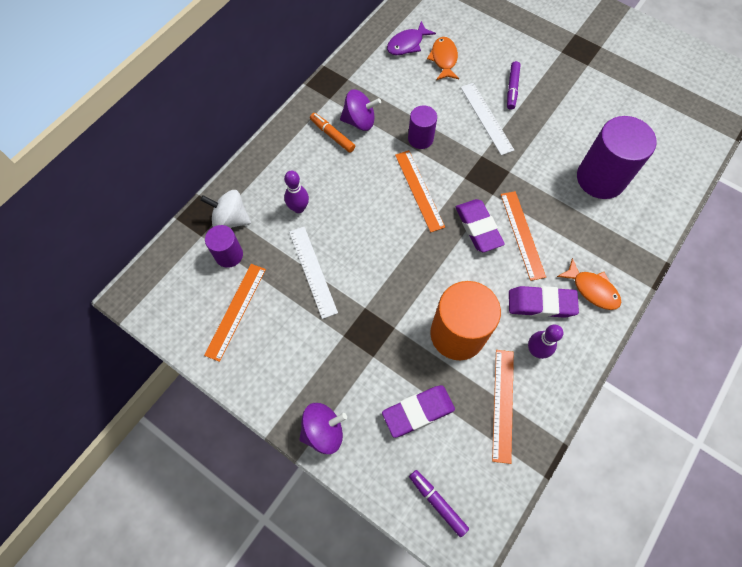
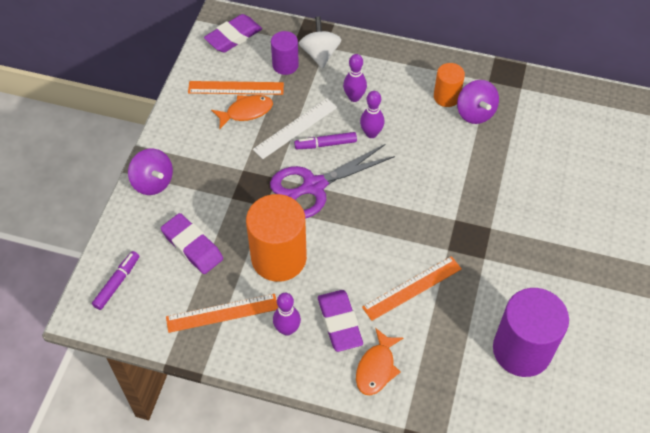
camera: 70 degrees right, 10 degrees down
(332, 135) = (446, 97): orange marker -> orange cylinder
(347, 208) = (371, 133): none -> purple bowling pin
(388, 277) = (313, 186): none -> purple scissors
(407, 44) = (597, 123): purple fish -> none
(419, 190) = (420, 185): orange ruler -> none
(420, 138) = (482, 169): purple cylinder -> none
(444, 59) = (598, 161): orange fish -> orange fish (246, 112)
(478, 228) = (401, 246): purple eraser -> purple eraser (233, 37)
(486, 118) = (542, 220): white ruler -> none
(512, 88) = (596, 235): purple marker -> purple marker (325, 144)

